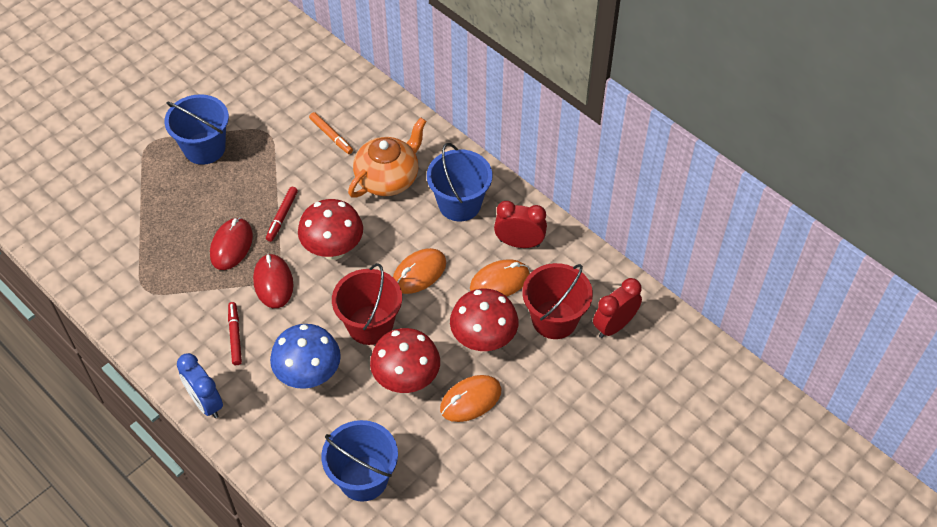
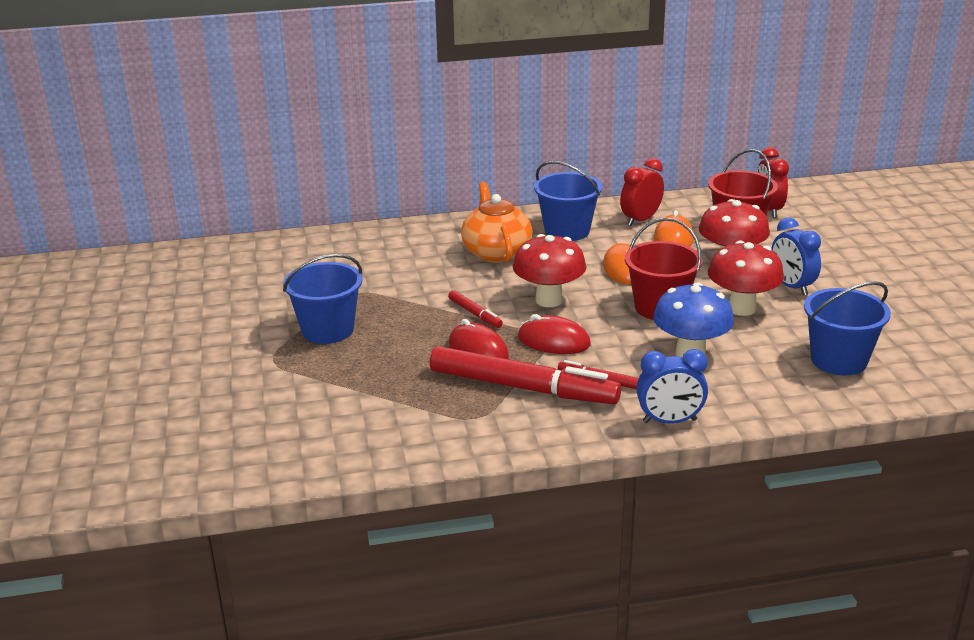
camera: 55 degrees left, 25 degrees down
(198, 296) = (523, 387): none -> red marker
(331, 136) = (407, 263): orange marker -> none
(470, 400) = (791, 286): orange mouse -> blue clock

